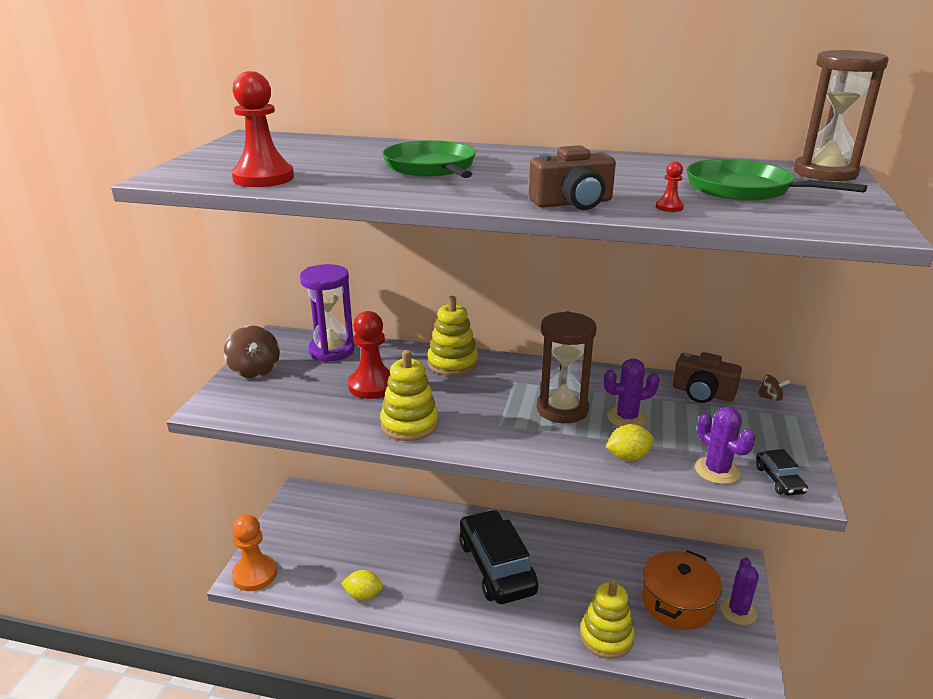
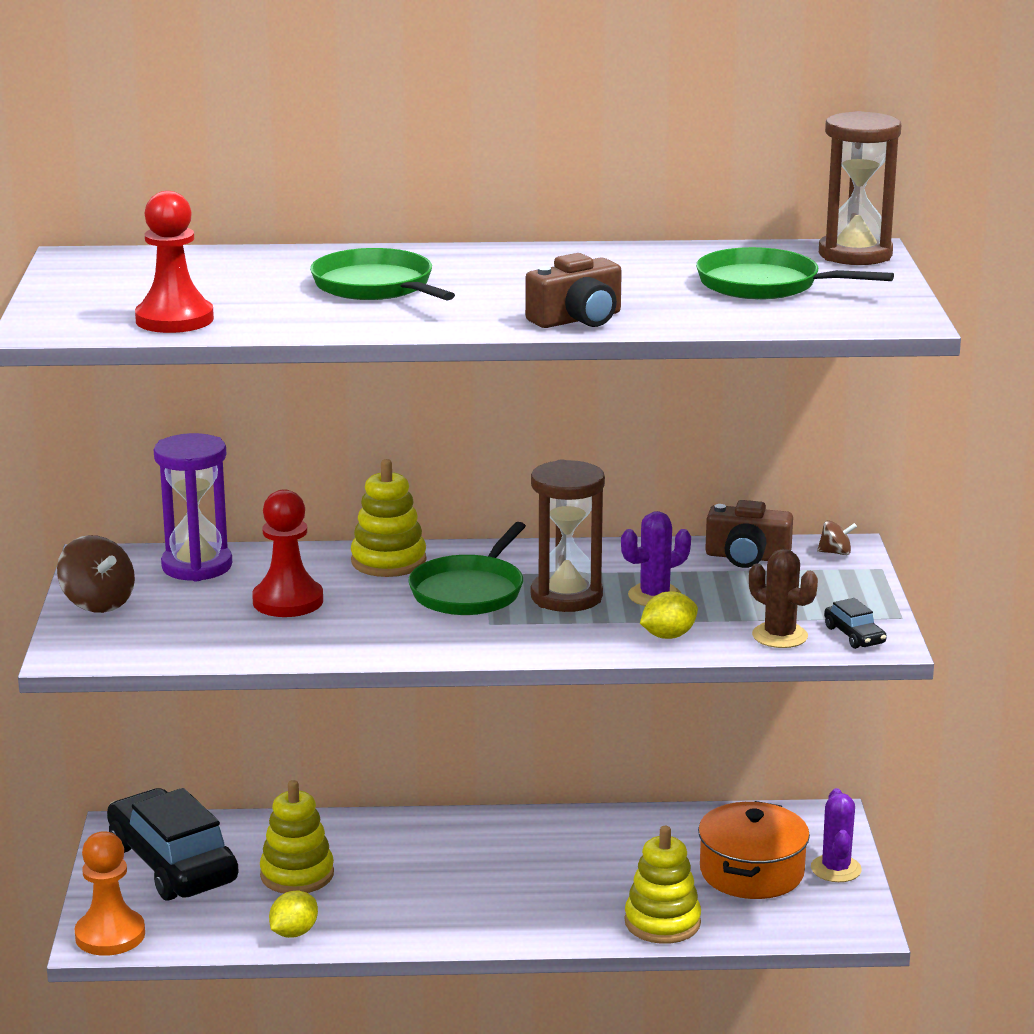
camera: 15 degrees left, 5 degrees down
(363, 595) = (294, 933): yellow lemon -> yellow lemon turned 45 degrees counterclockwise
(409, 424) = (368, 637): yellow stacking toy -> yellow stacking toy (297, 874)
(496, 395) = (469, 591): none -> green pan
(496, 567) = (480, 872): black car -> black car (173, 863)
(669, 207) = (687, 315): red pawn -> none
(717, 471) = (779, 636): purple cactus -> brown cactus

